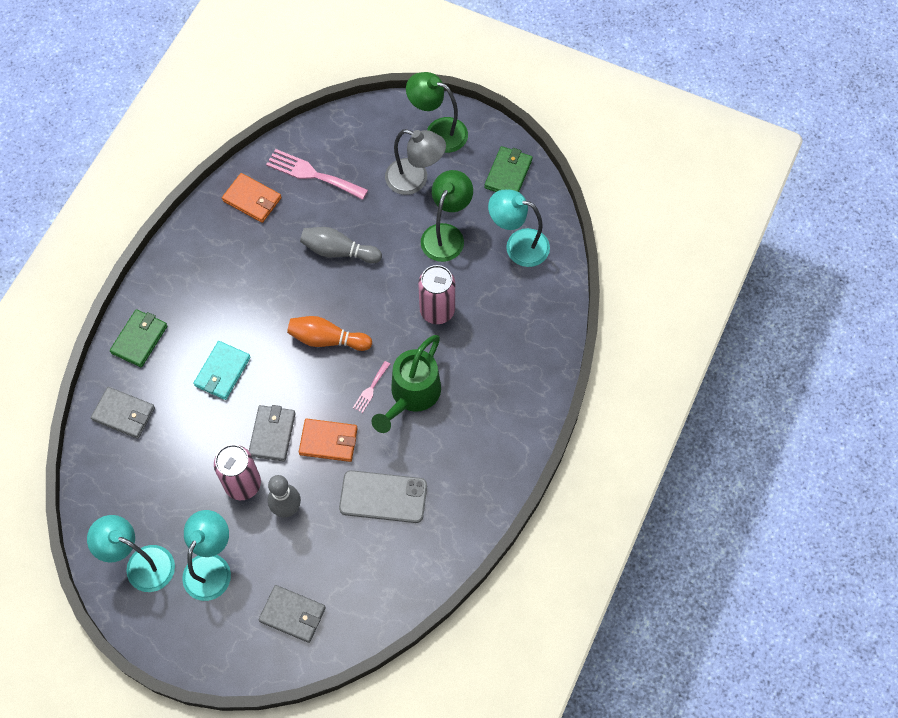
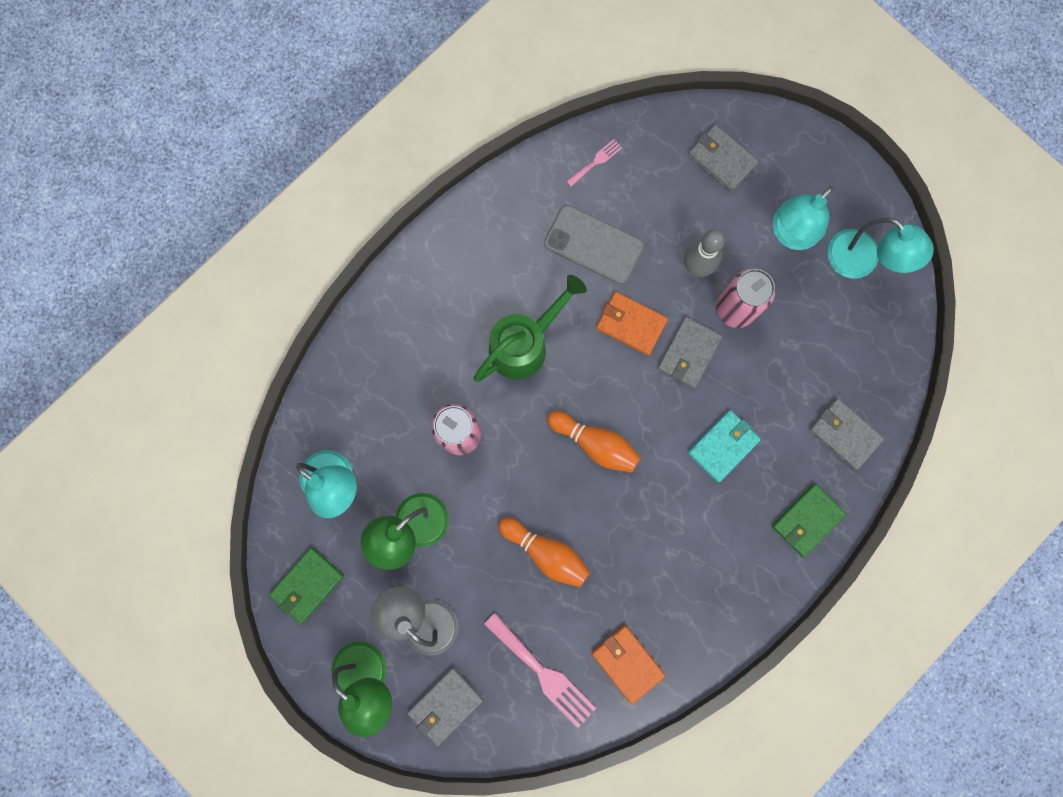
camera: 160 degrees left, 15 degrees up
(338, 251) = (546, 552): grey bowling pin -> orange bowling pin
(371, 389) = (566, 367): pink fork -> pink fork (596, 162)
(376, 133) = (445, 705): none -> grey wallet

